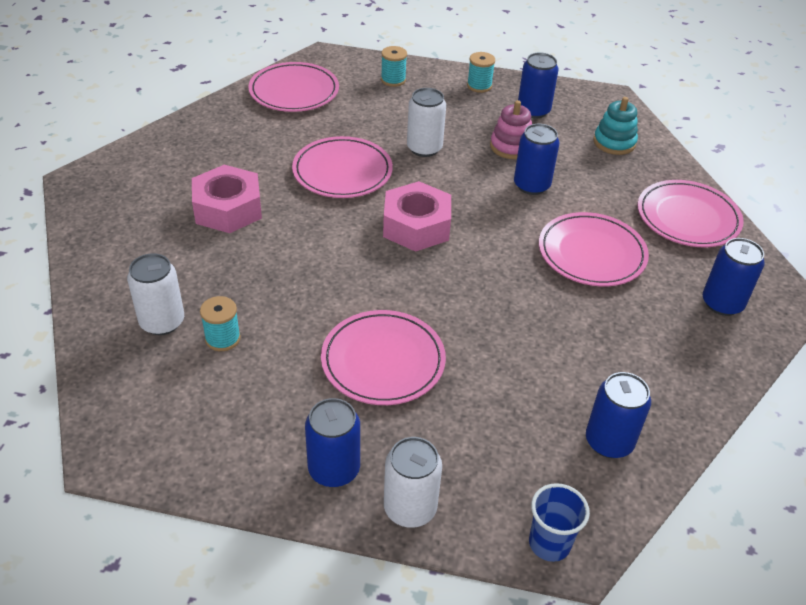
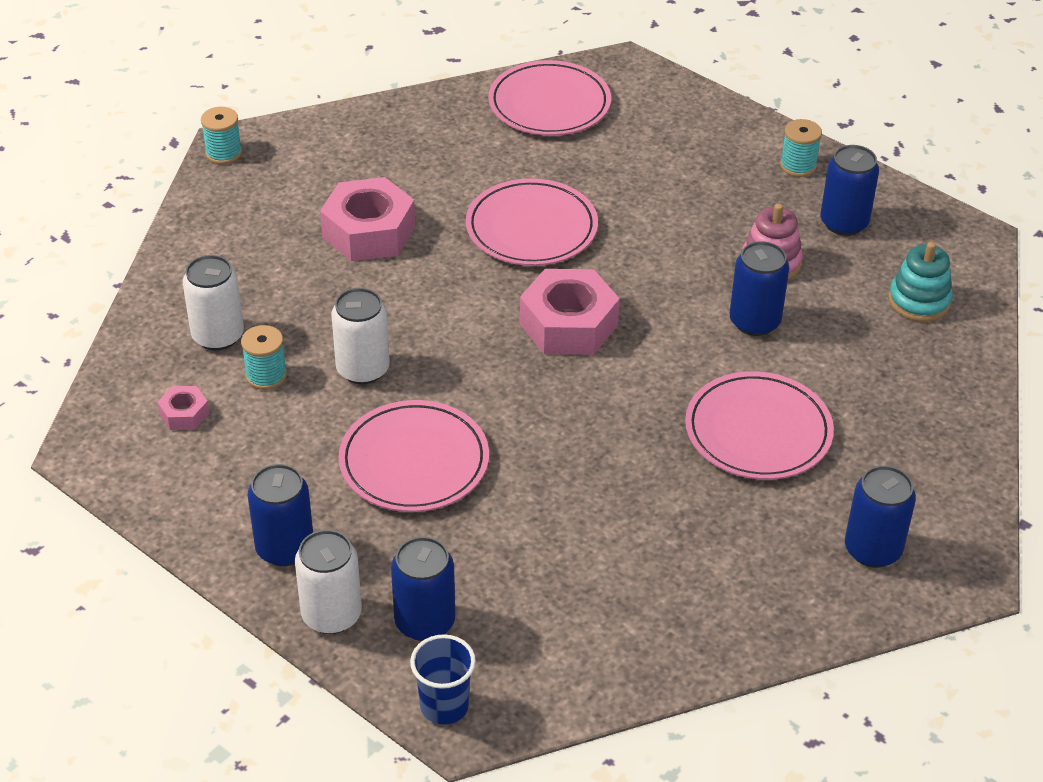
camera: 30 degrees right, 0 degrees up
(175, 393) = (184, 414): none -> pink nut
(393, 80) = (688, 124): turquoise spool -> turquoise spool (223, 153)
(424, 148) = (655, 229): white can -> white can (363, 369)
(609, 441) = (592, 640): blue can -> blue can (425, 622)
(688, 218) = (929, 432): pink plate -> none

